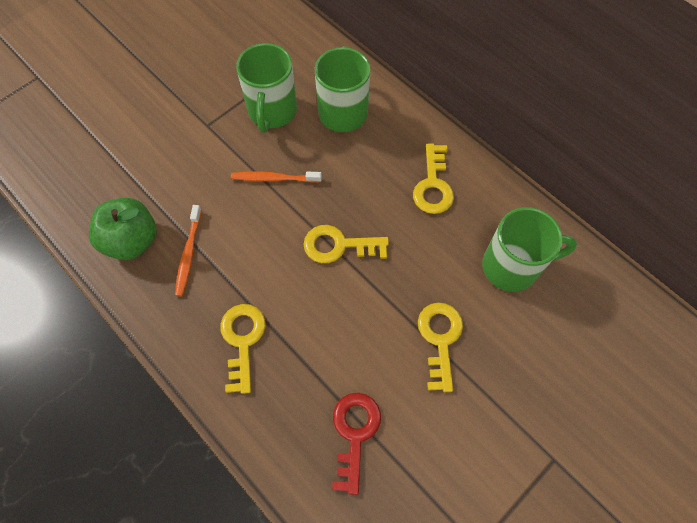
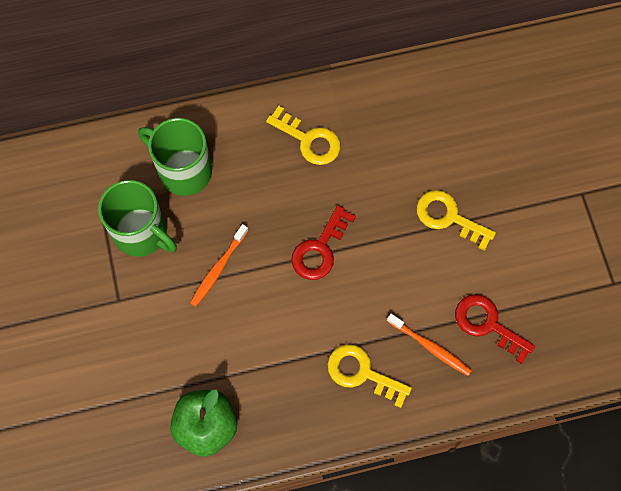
camera: 60 degrees left, 5 degrees up
(188, 253) = (251, 381): orange toothbrush -> orange toothbrush (430, 347)
(339, 245) = (320, 249): yellow key -> red key
(512, 266) = (419, 125): green mug -> none

